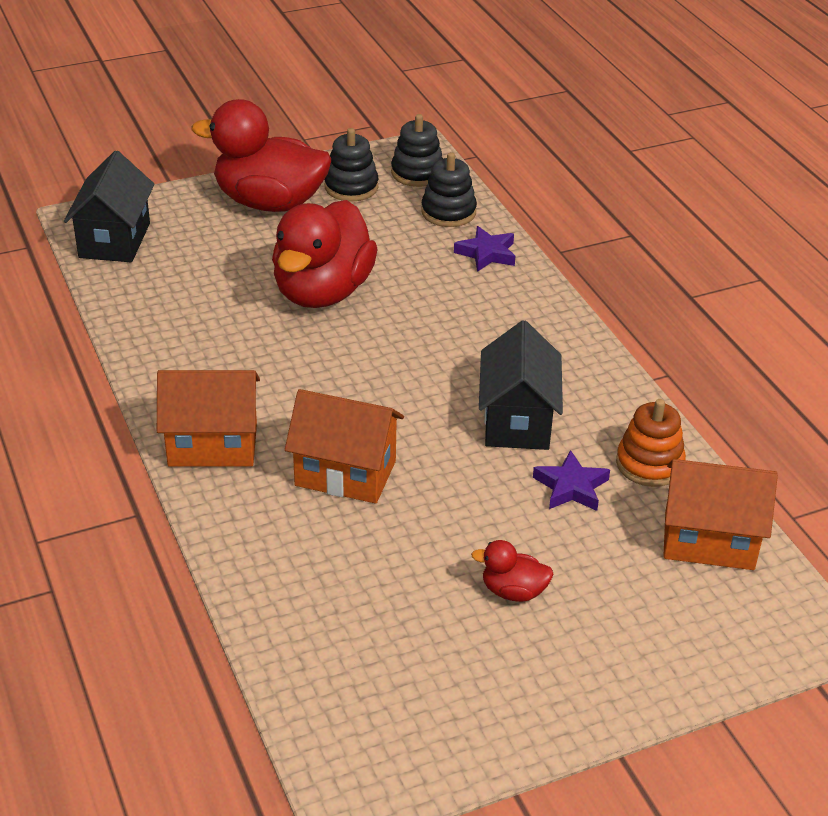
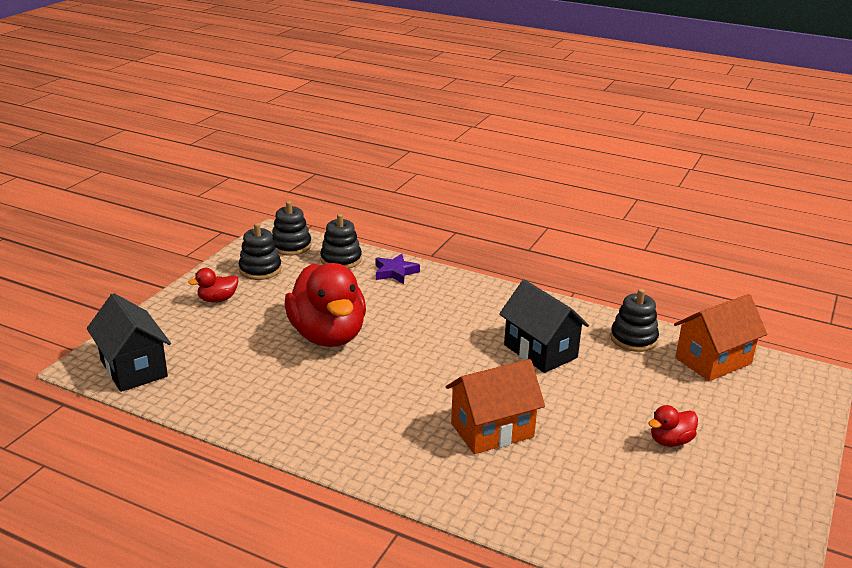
camera: 40 degrees left, 10 degrees down
(213, 445) = (388, 459): orange house -> none
(269, 203) = (217, 299): red duck -> red duck, size x0.43
(571, 487) = (616, 370): purple star -> none
(649, 464) = (633, 339): orange stacking toy -> black stacking toy

